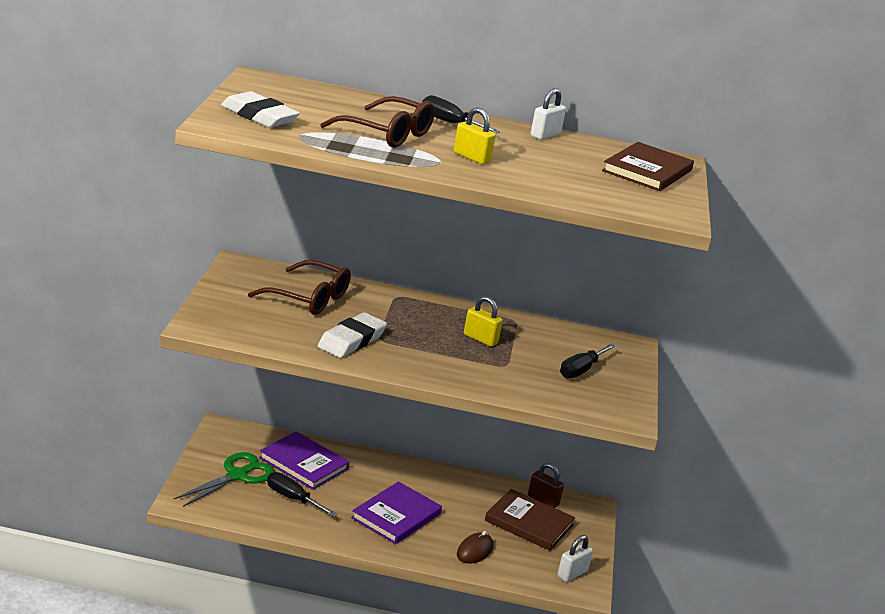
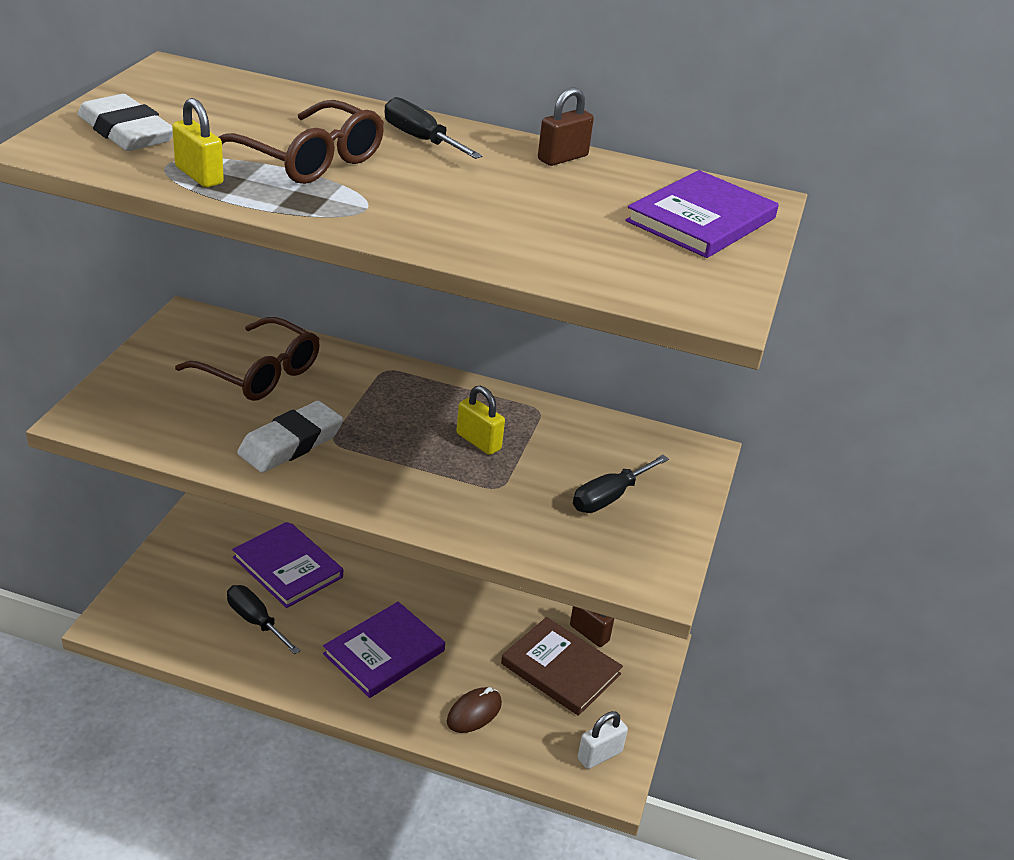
camera: 10 degrees right, 10 degrees up
(237, 476) = (195, 584): green scissors -> none
(471, 158) = (421, 200): yellow padlock -> yellow padlock (199, 175)
(545, 135) = (562, 158): white padlock -> brown padlock
(647, 171) = (701, 220): brown book -> purple book

